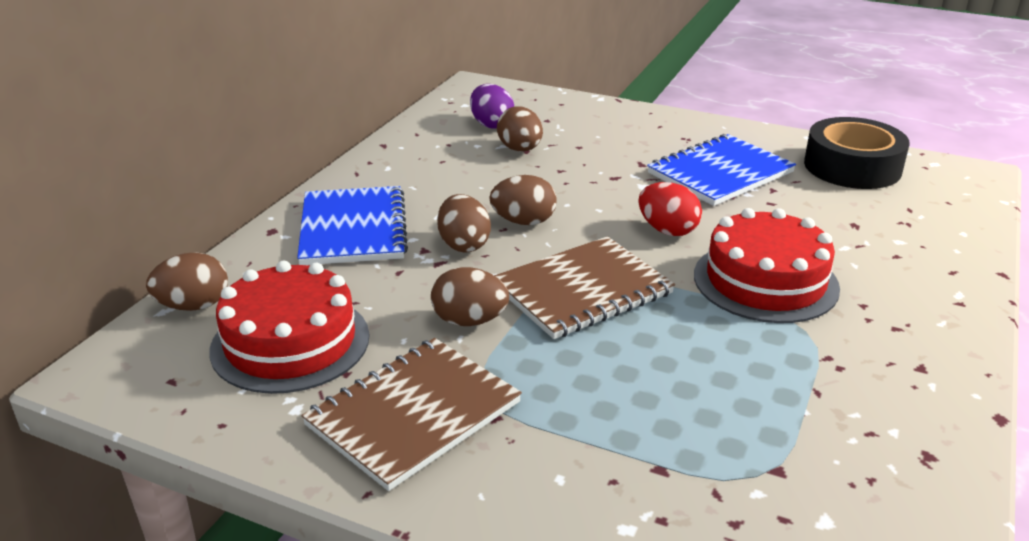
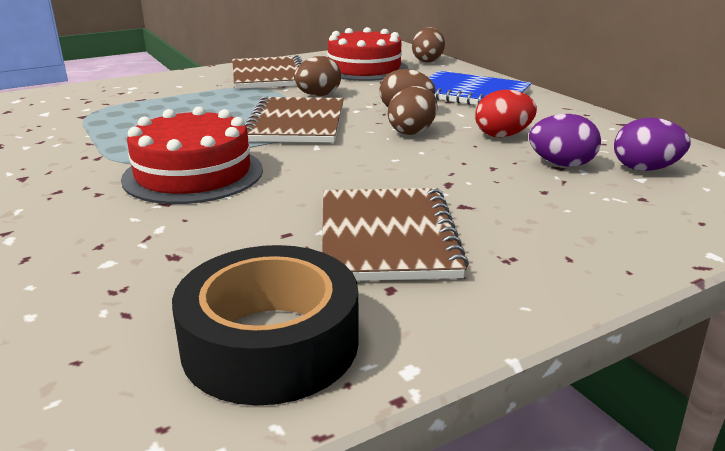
camera: 125 degrees right, 5 degrees down
(520, 149) = (561, 164): brown egg -> purple egg
(667, 230) = (320, 169): red egg -> red egg (503, 135)
(720, 173) = (387, 237): blue notebook -> brown notebook

